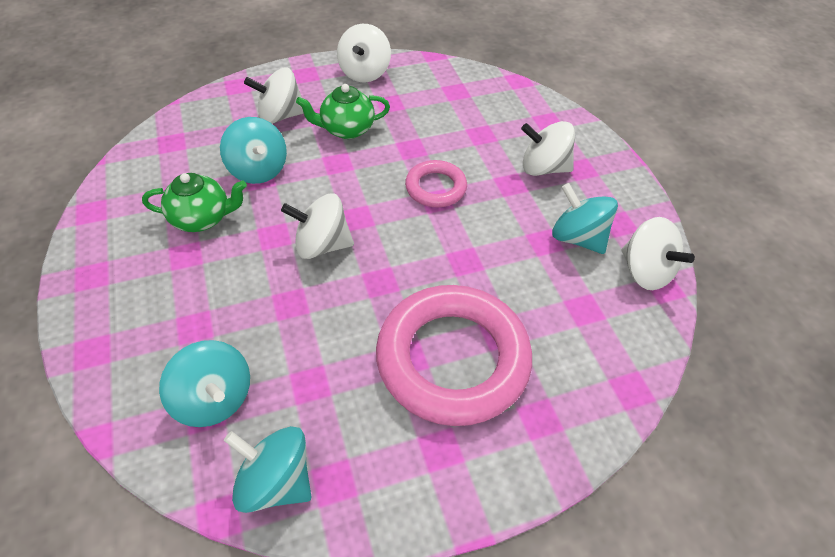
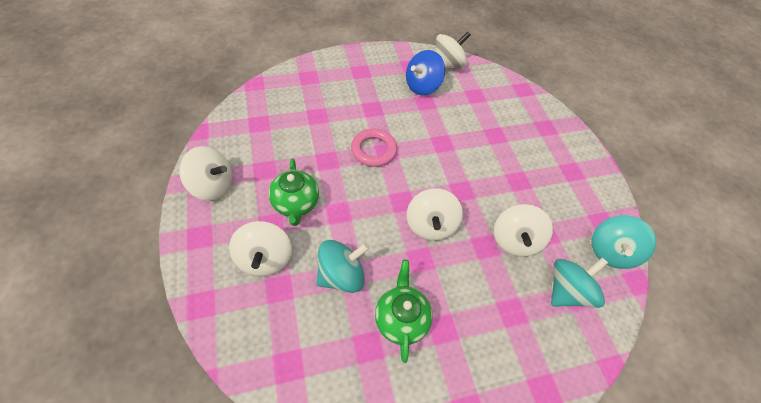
camera: 90 degrees left, 5 degrees up
(452, 359) = (517, 159): pink ring -> none
(543, 168) = (358, 89): white spinning top -> white spinning top (515, 240)
(578, 238) = (422, 86): turquoise spinning top -> blue spinning top

